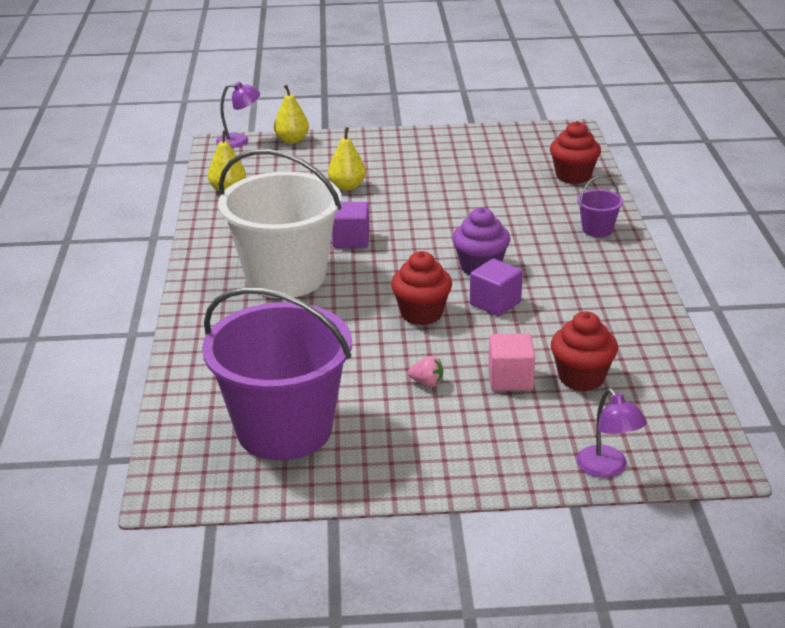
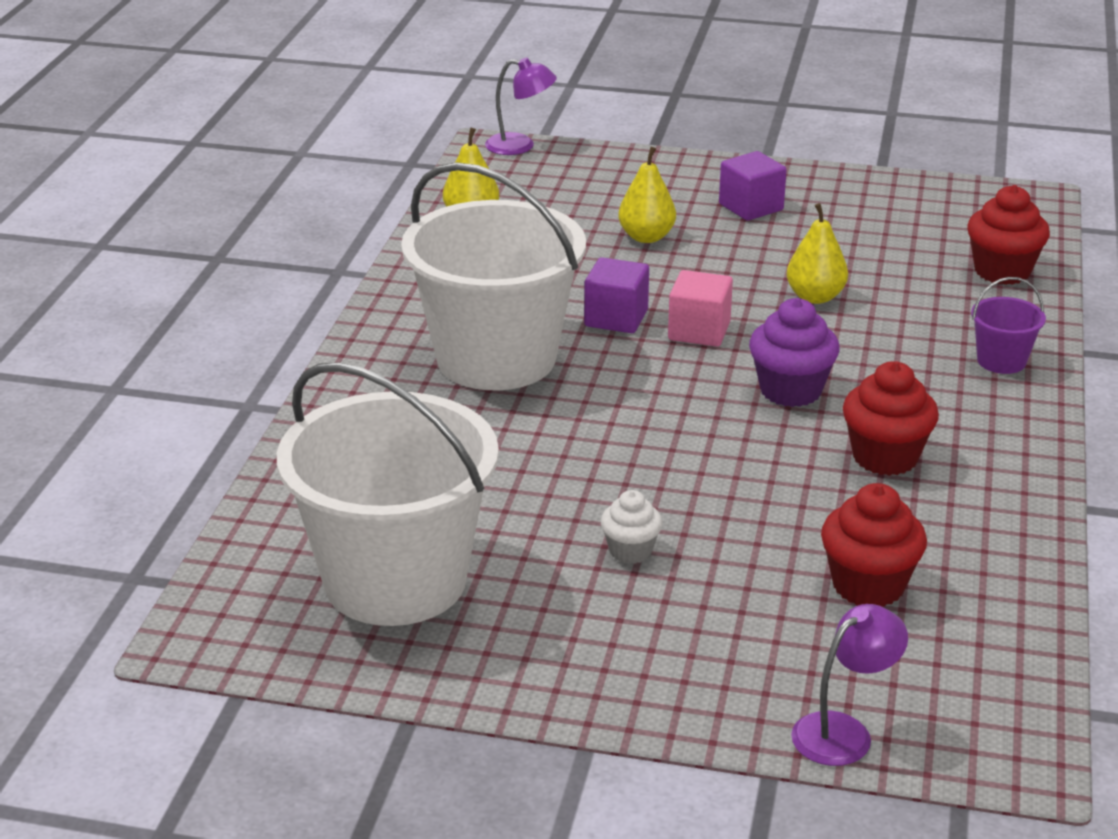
camera: 15 degrees right, 0 degrees up
(284, 429) = (395, 581): purple bucket -> white bucket
(292, 140) = (596, 156): yellow pear -> yellow pear (815, 297)
(421, 314) = (669, 446): red cupcake -> red cupcake (885, 457)
(427, 383) = (630, 551): pink strawberry -> white cupcake
(495, 303) = (788, 449): purple cube -> purple cube (751, 207)
(510, 379) = (758, 567): pink cube -> pink cube (699, 331)
(607, 469) = (843, 731): purple lamp -> purple lamp turned 120 degrees counterclockwise

